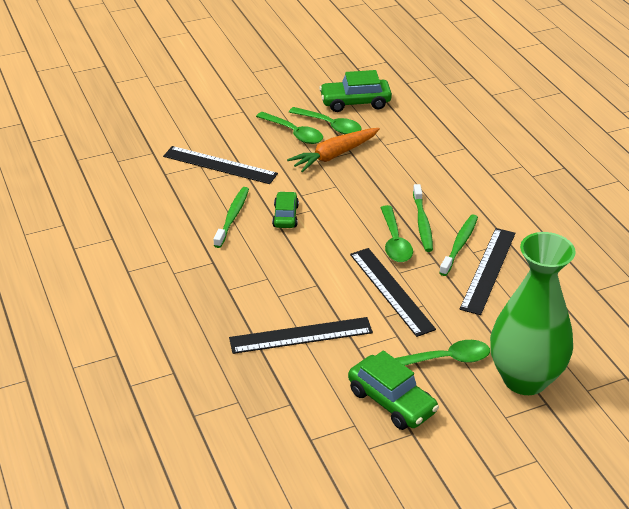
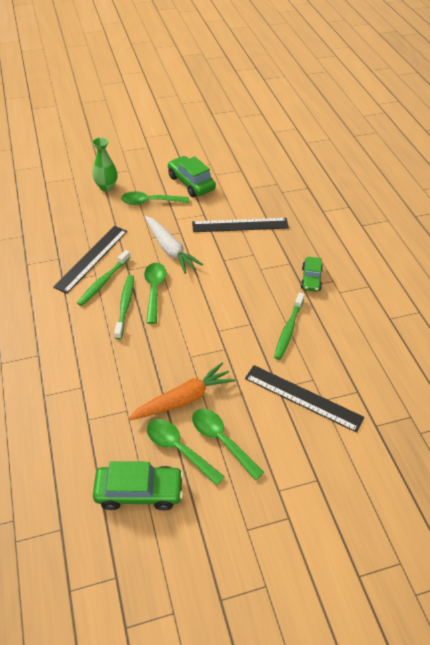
camera: 175 degrees left, 10 degrees up
(285, 216) = (241, 326): green car -> green car (311, 279)
(391, 291) = (170, 249): black ruler -> white carrot
(525, 379) = (106, 187): green vase -> green vase, size x0.50

